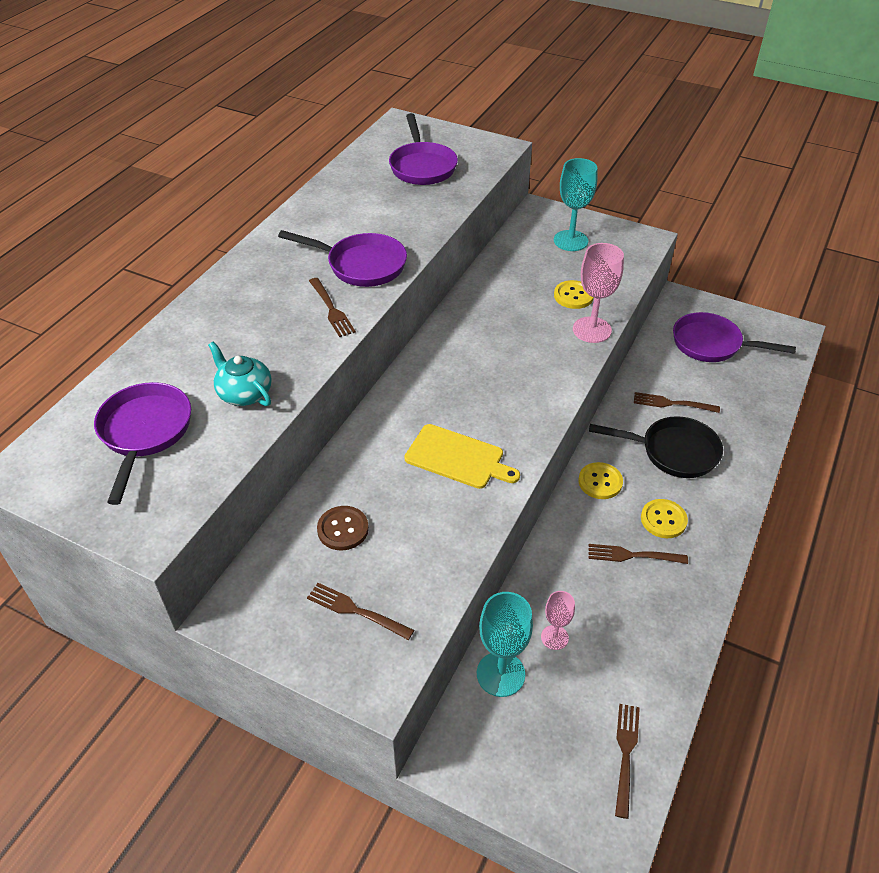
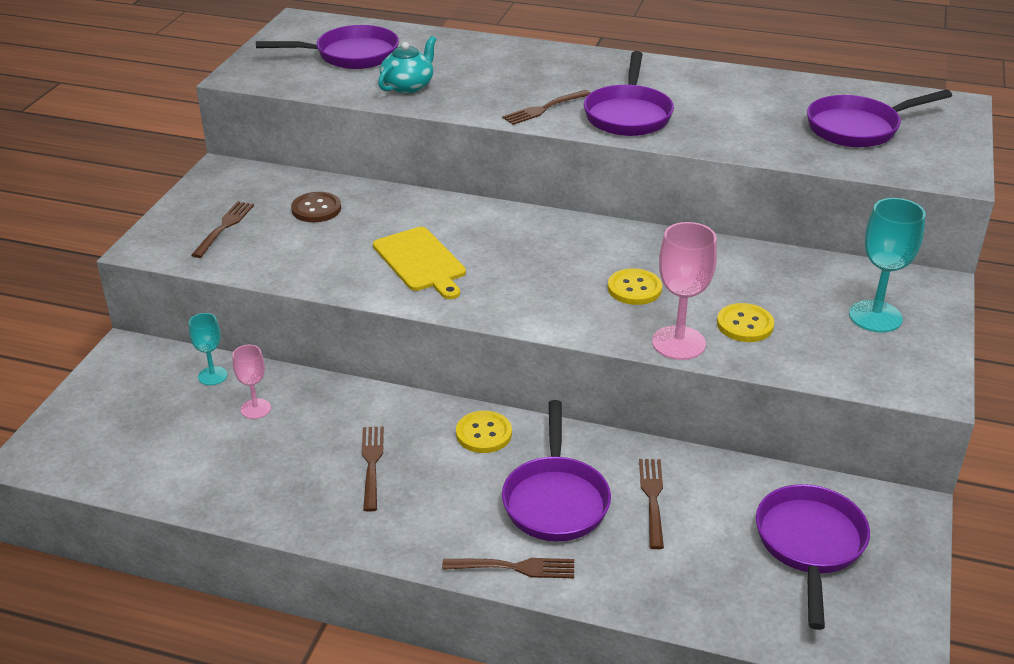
camera: 80 degrees right, 10 degrees down
(458, 458) = (421, 262): yellow cutting board -> yellow cutting board turned 45 degrees counterclockwise
(500, 674) = (212, 376): turquoise goblet -> turquoise goblet, size x0.59
(625, 754) = (118, 464): brown fork -> brown fork (514, 567)
(663, 520) = (432, 490): yellow button -> yellow button (634, 289)
(673, 452) = (555, 499): black pan -> purple pan

